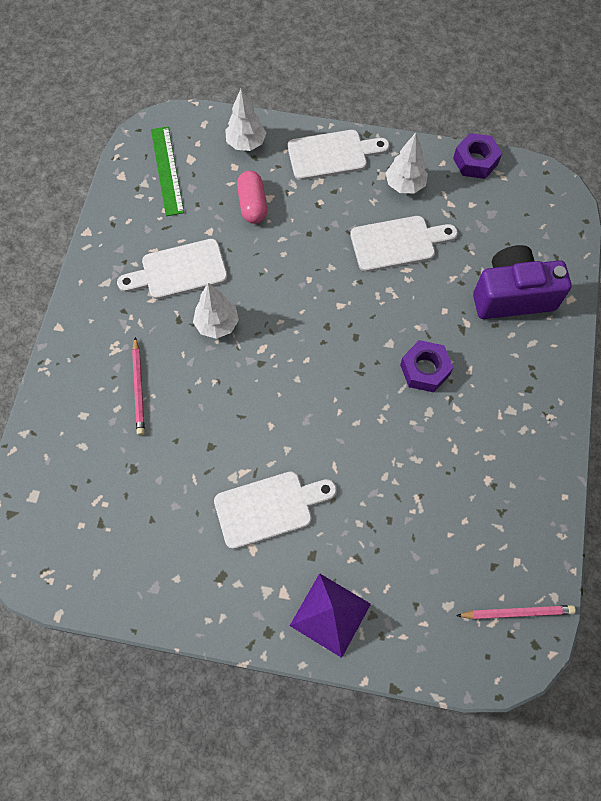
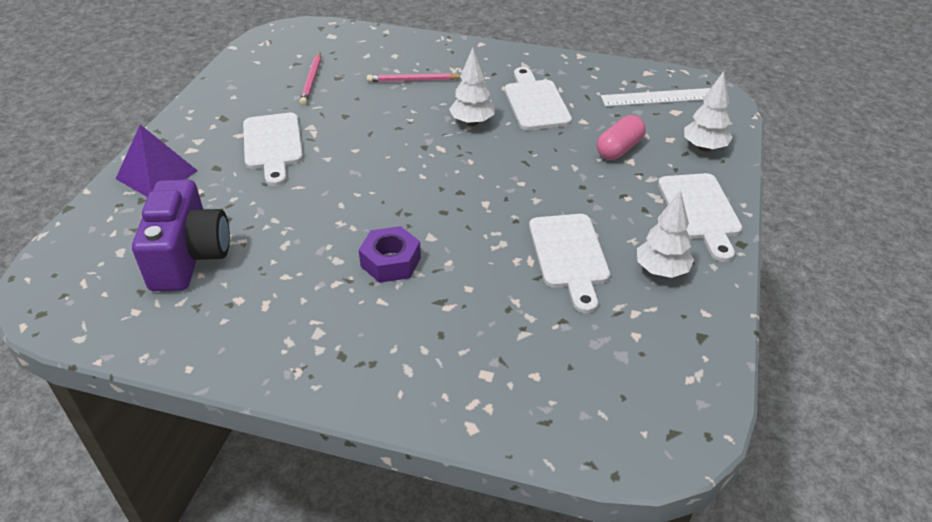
camera: 95 degrees right, 25 degrees down
(167, 170) = (658, 97): green ruler -> white ruler
(252, 204) = (619, 149): pink capsule -> pink capsule turned 45 degrees counterclockwise
(475, 161) = (714, 349): purple nut -> none
(512, 296) = (483, 358): purple camera -> purple camera (189, 257)
(517, 612) = (82, 303): pink pencil -> pink pencil (311, 80)

